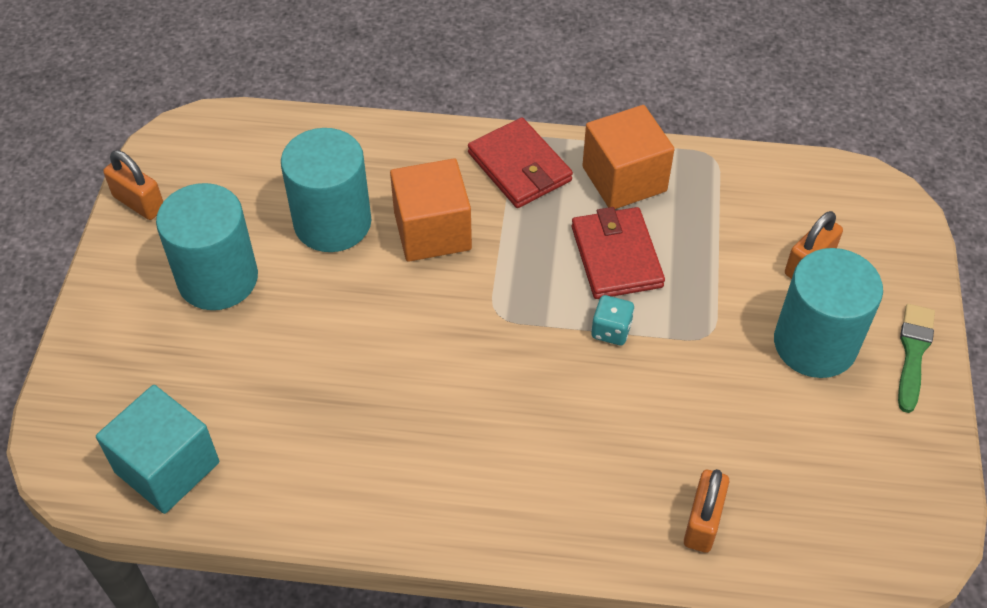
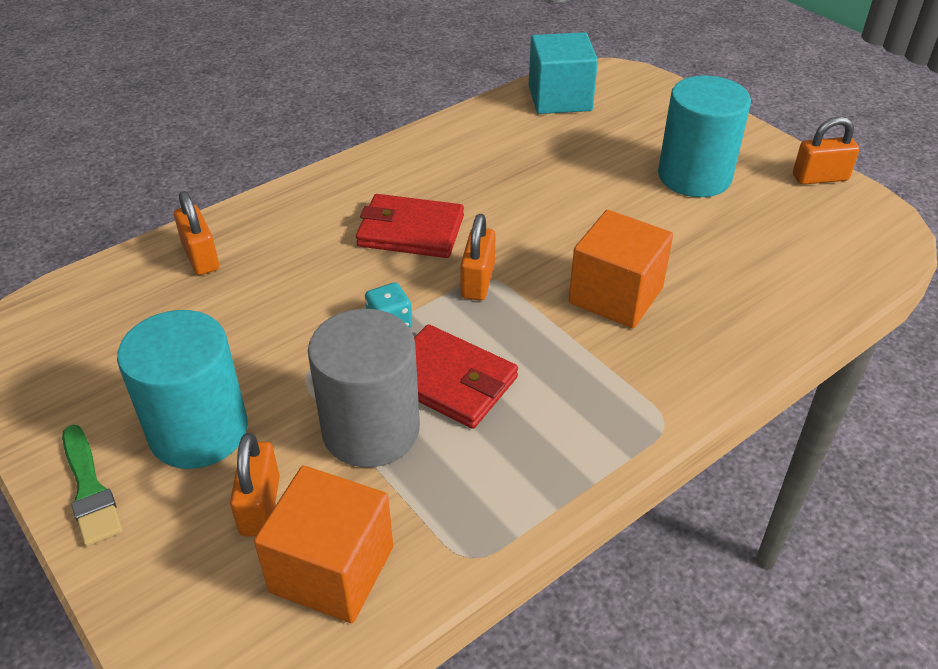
camera: 135 degrees right, 10 degrees down
(332, 222) = (690, 251): turquoise cylinder -> none
(509, 317) = (477, 281): none -> orange padlock
(520, 167) = (629, 395): red wallet -> red wallet (410, 231)
(624, 179) = (527, 457): orange cube -> orange cube (332, 569)
(700, 262) = (371, 430): none -> grey cylinder

